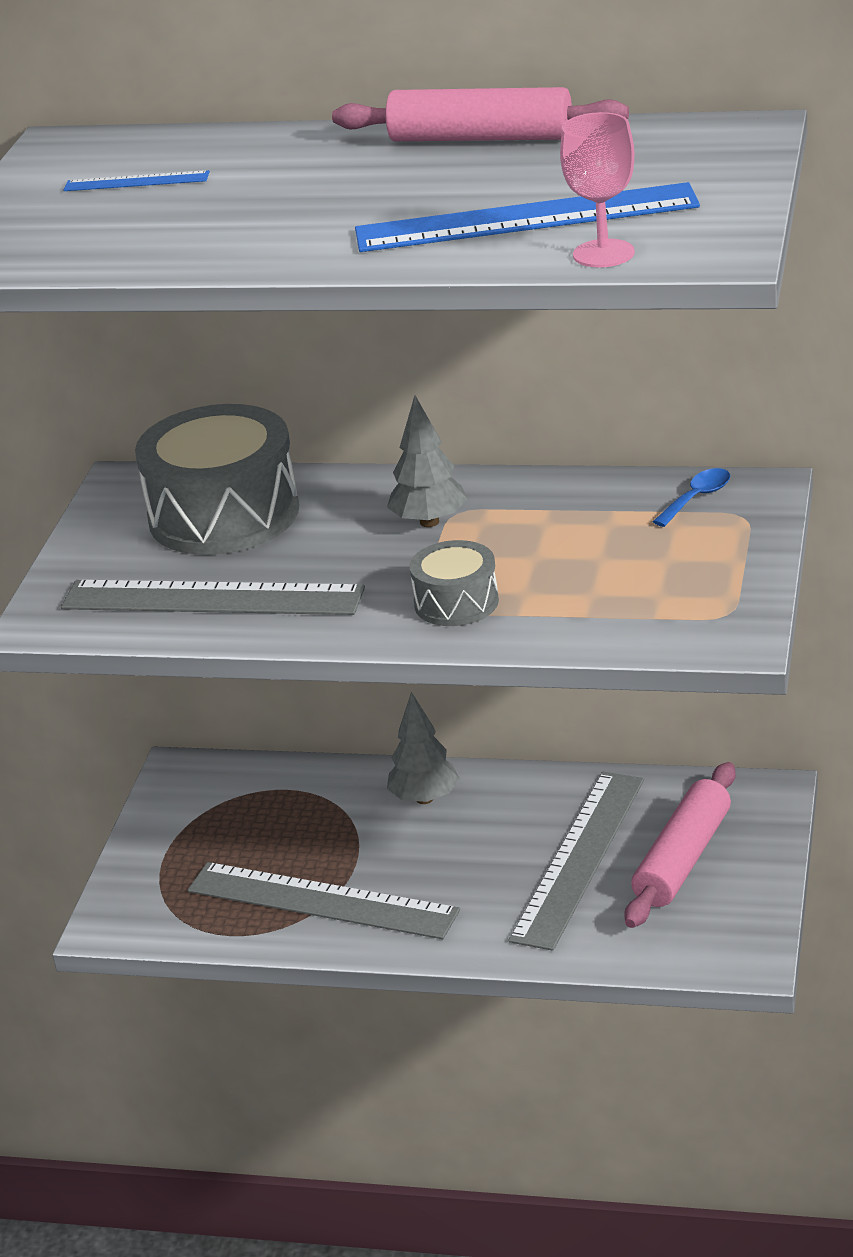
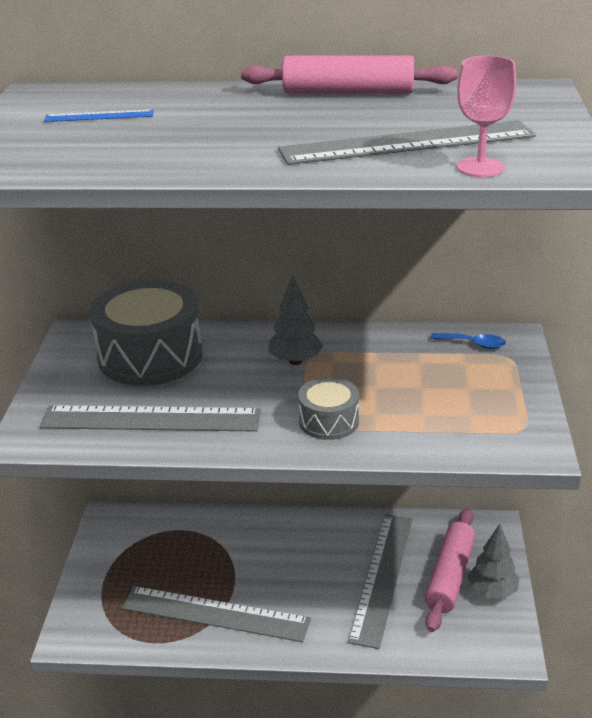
camera: 10 degrees left, 0 degrees up
(425, 799) = (273, 535): grey tree -> grey tree (492, 592)
(526, 219) = (407, 143): blue ruler -> grey ruler
(697, 498) = (473, 344): blue spoon -> blue spoon turned 75 degrees clockwise

